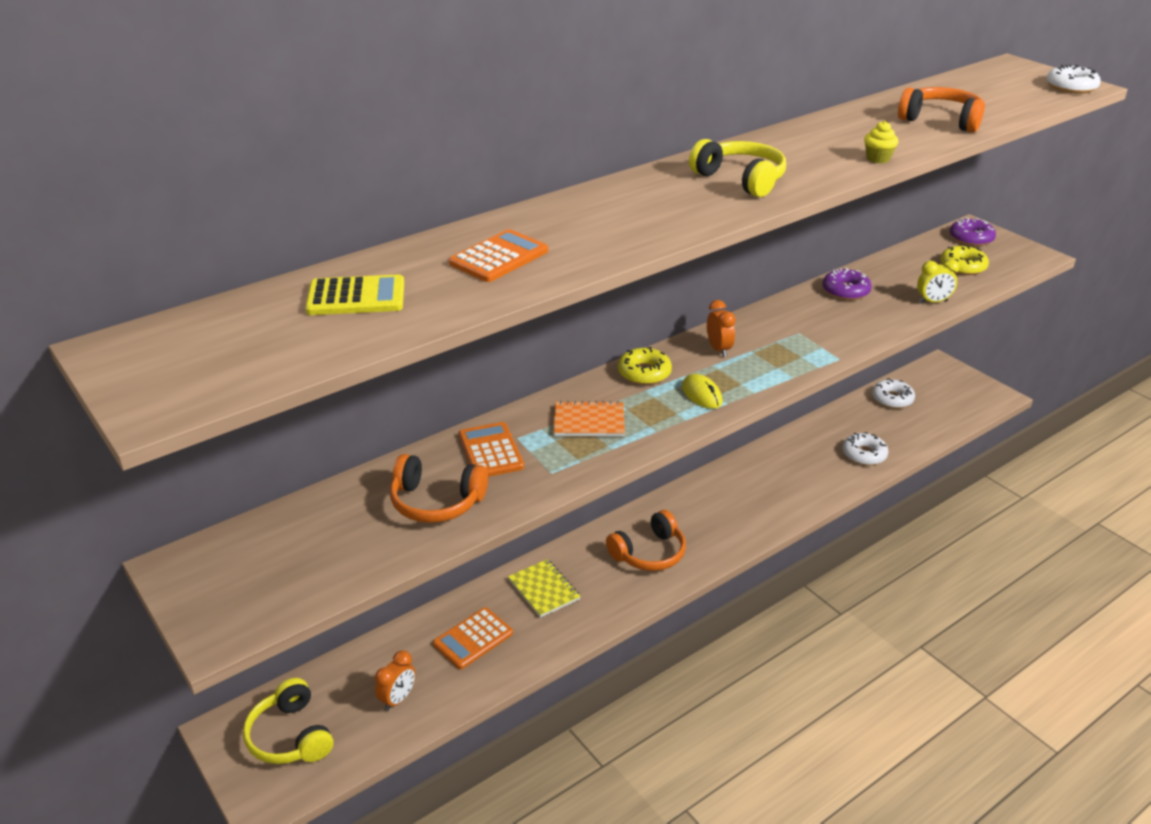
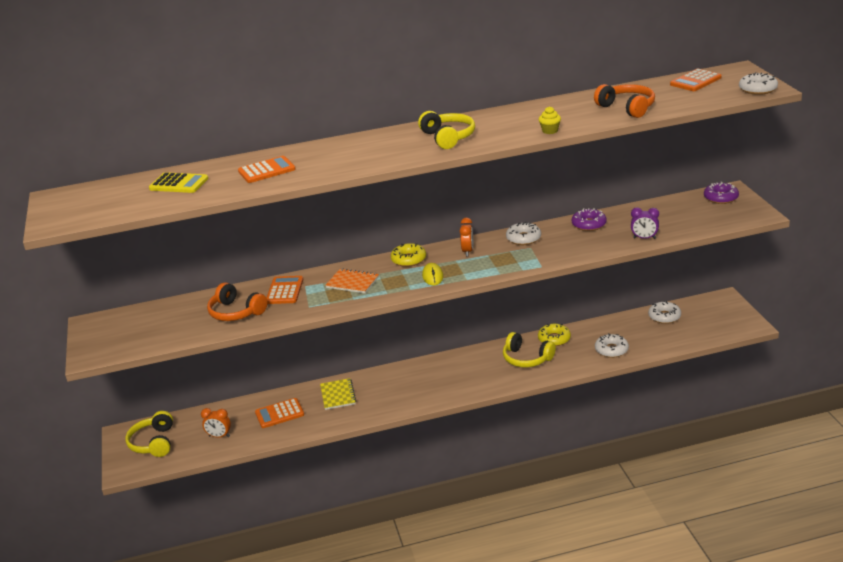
camera: 25 degrees right, 5 degrees down
(398, 699) = (219, 436): orange clock -> orange clock turned 45 degrees clockwise
(649, 553) = (416, 386): orange headphones -> none
(768, 485) = (526, 358): none -> yellow headphones
(778, 321) = (523, 238): none -> white donut
(933, 302) = (644, 238): yellow clock -> purple clock
(962, 266) = (692, 217): yellow donut -> yellow donut (554, 339)
(981, 81) = (695, 81): none -> orange calculator

